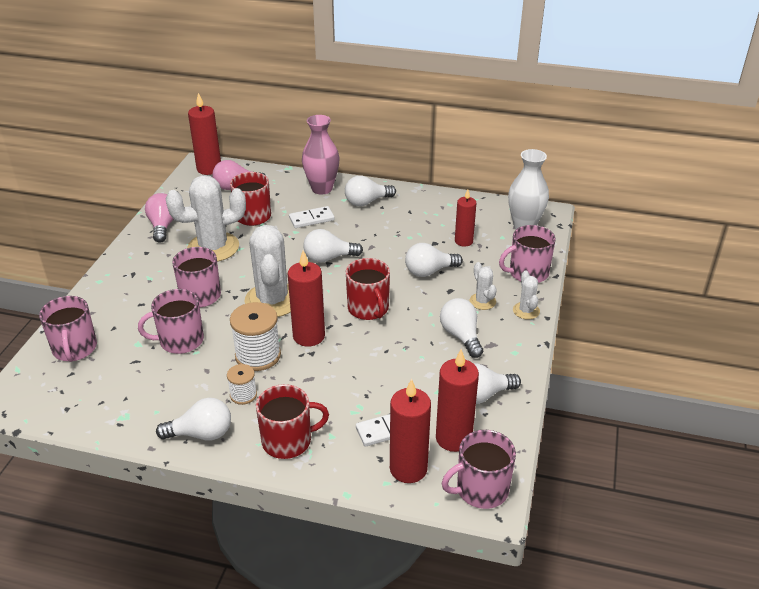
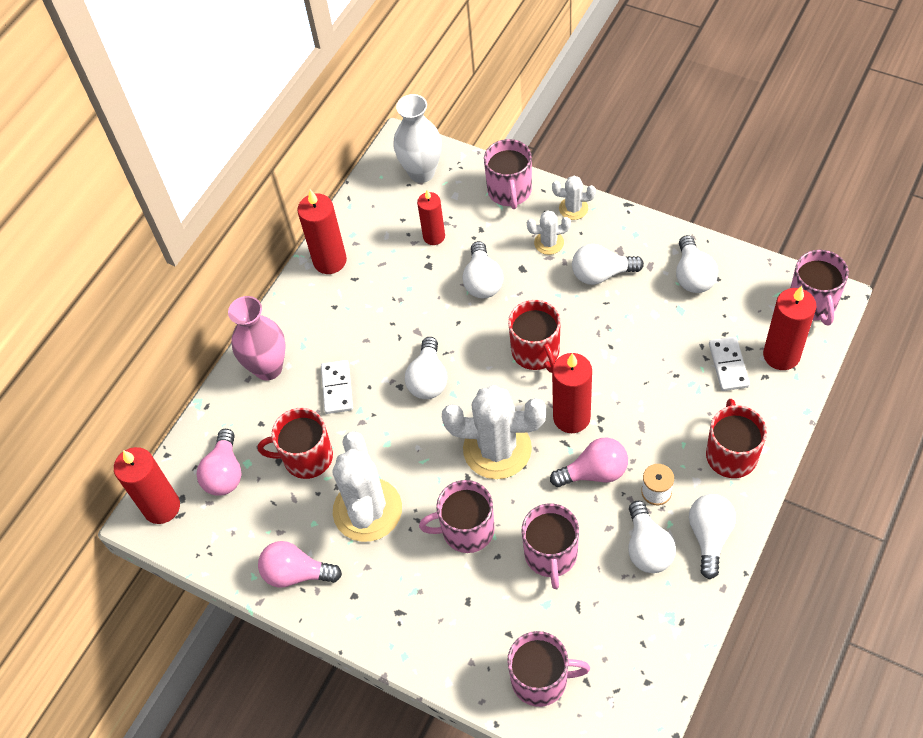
camera: 70 degrees left, 20 degrees up
(258, 355) = (594, 472): white spool -> pink light bulb
(367, 202) = (318, 321): white light bulb -> white light bulb (647, 548)
(368, 308) = (536, 352): red mug -> red mug turned 75 degrees clockwise
(453, 438) = (747, 311): red candle -> red candle (330, 261)

